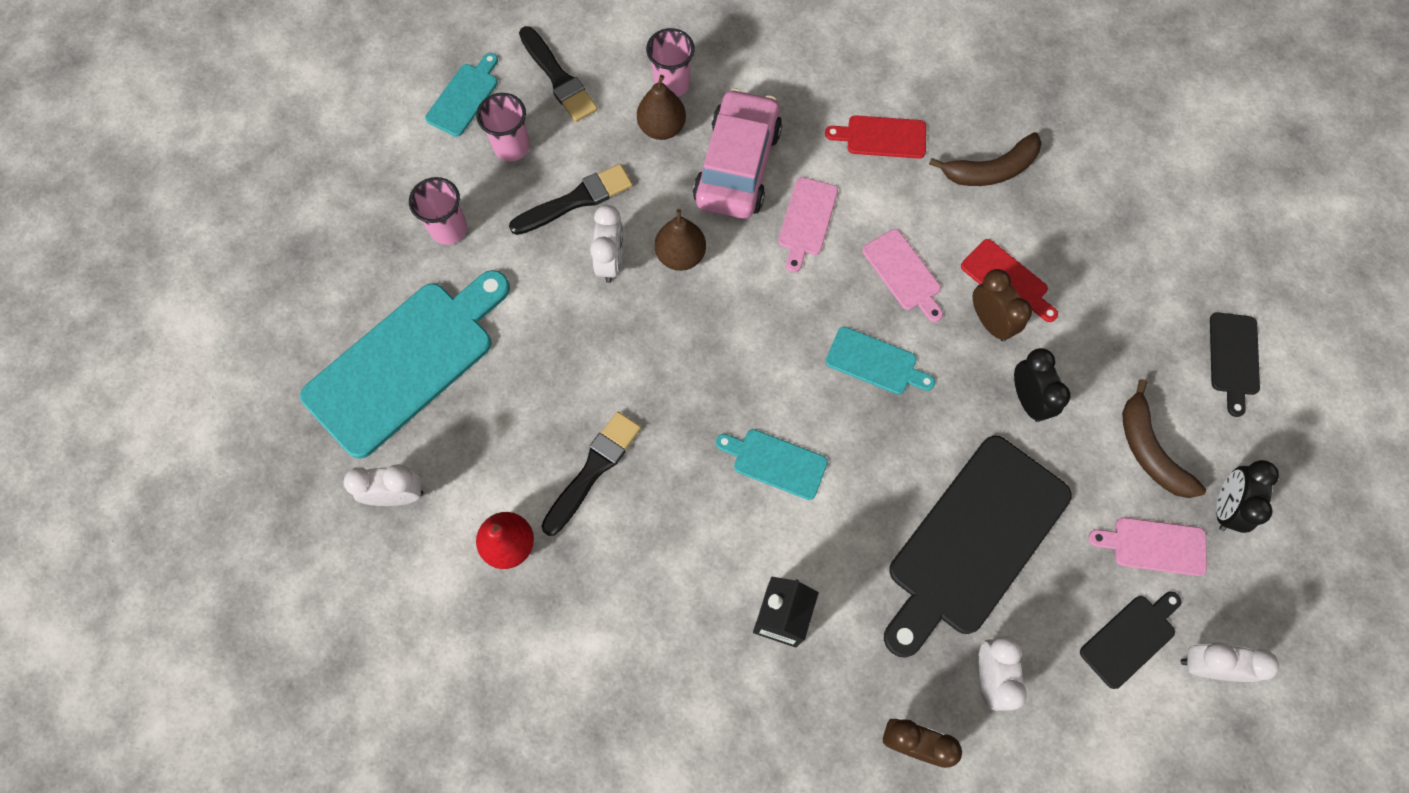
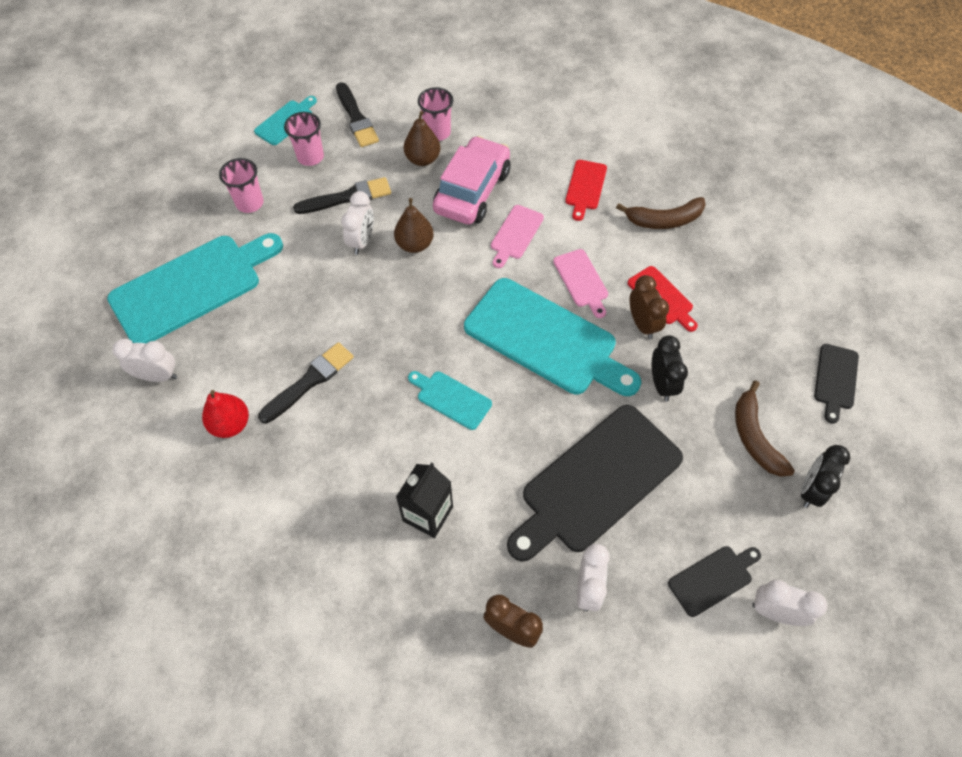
camera: 10 degrees right, 10 degrees down
(875, 362) = (546, 339): turquoise cutting board -> turquoise cutting board, size x2.13
(882, 137) = (585, 187): red cutting board -> red cutting board turned 90 degrees counterclockwise
(1154, 546) = (746, 510): pink cutting board -> none

